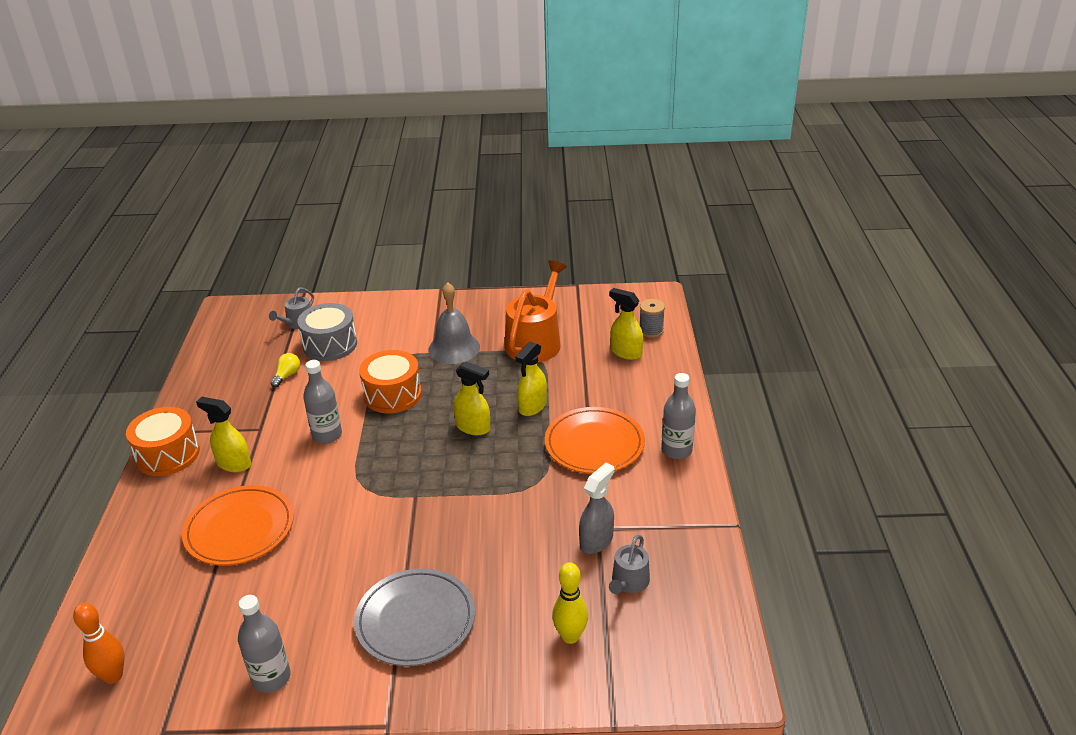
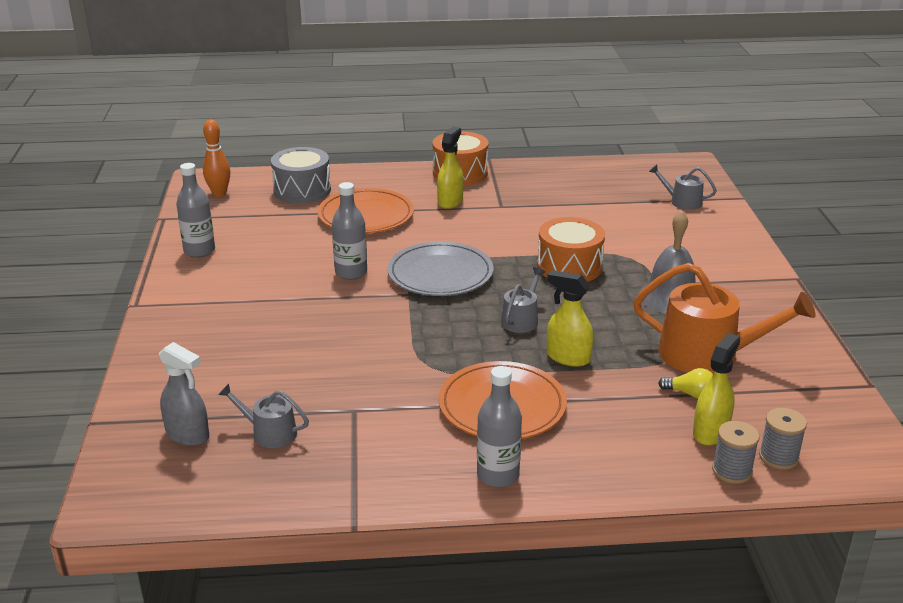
camera: 85 degrees right, 5 degrees down
(287, 376) = (587, 208): yellow light bulb -> yellow light bulb (690, 394)
(327, 435) = (496, 239): grey bottle -> grey bottle (351, 272)
(330, 345) = (649, 223): grey drum -> grey drum (302, 190)
(415, 620) = (244, 308): grey plate -> grey plate (440, 274)
(473, 427) = (521, 319): yellow spray bottle -> grey watering can
(570, 636) = (203, 395): yellow bowling pin -> none
(596, 541) = (334, 409): grey spray bottle -> grey spray bottle (188, 435)
(665, 350) = (732, 471): none -> grey spool

